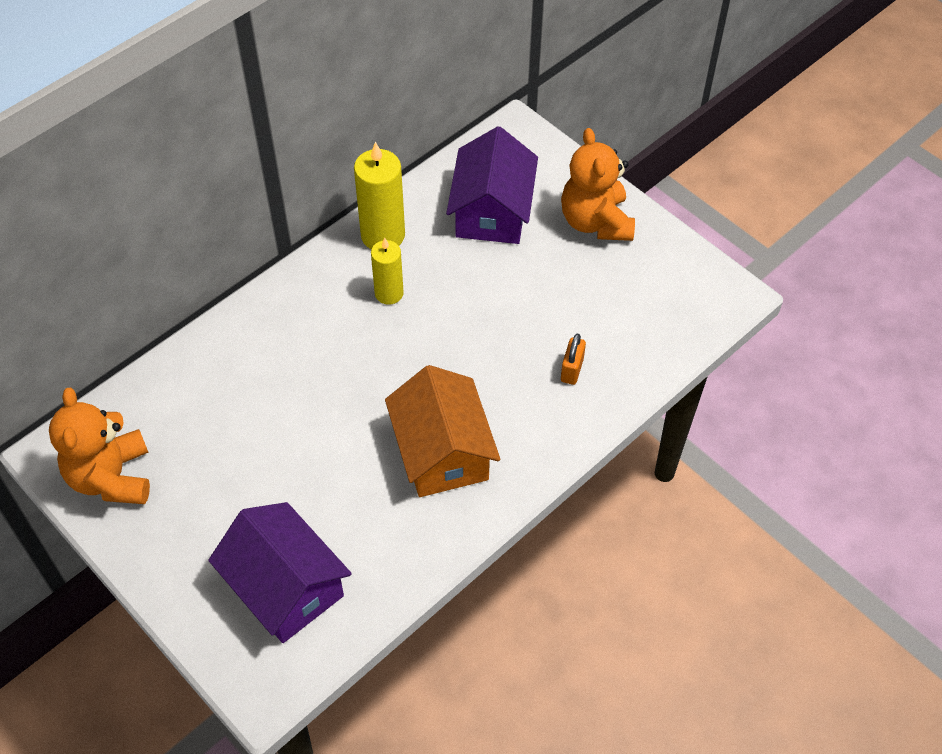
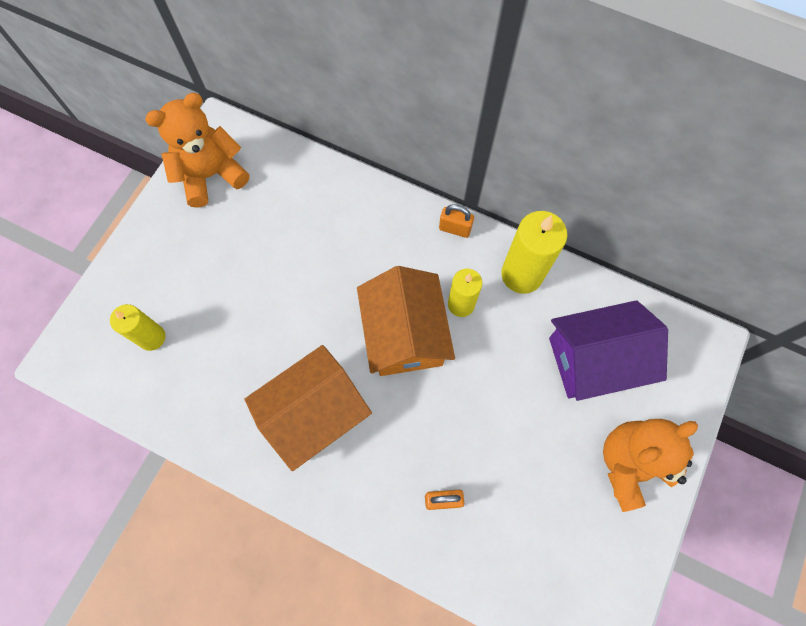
camera: 70 degrees right, 15 degrees up
(285, 587) = (152, 337): purple house -> yellow candle
(306, 271) = (455, 229): none -> orange padlock
(396, 349) = (404, 334): none -> orange house

